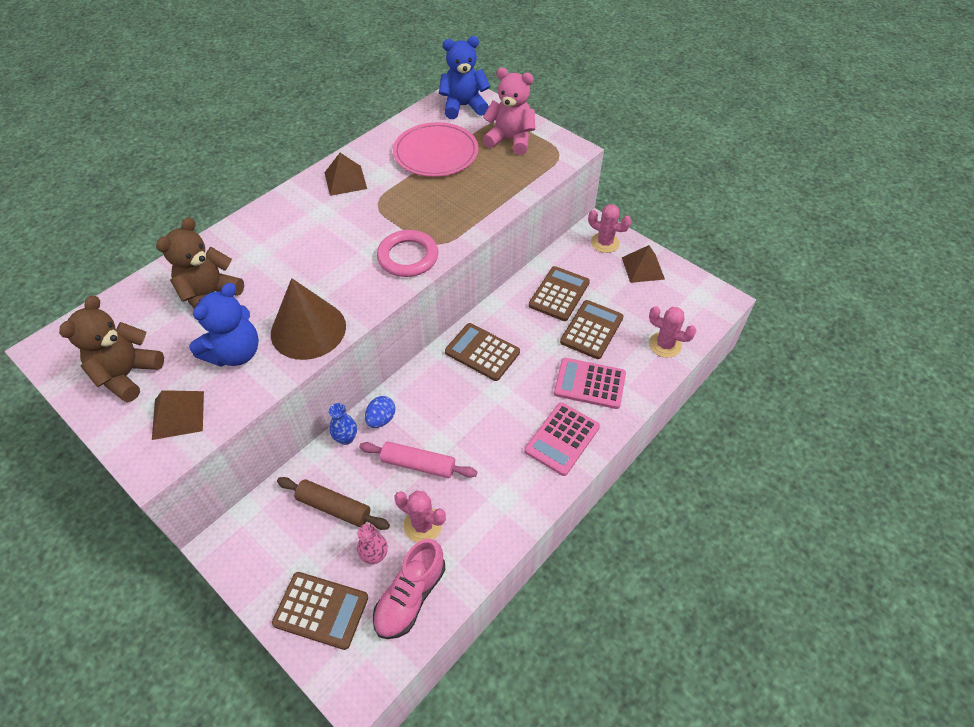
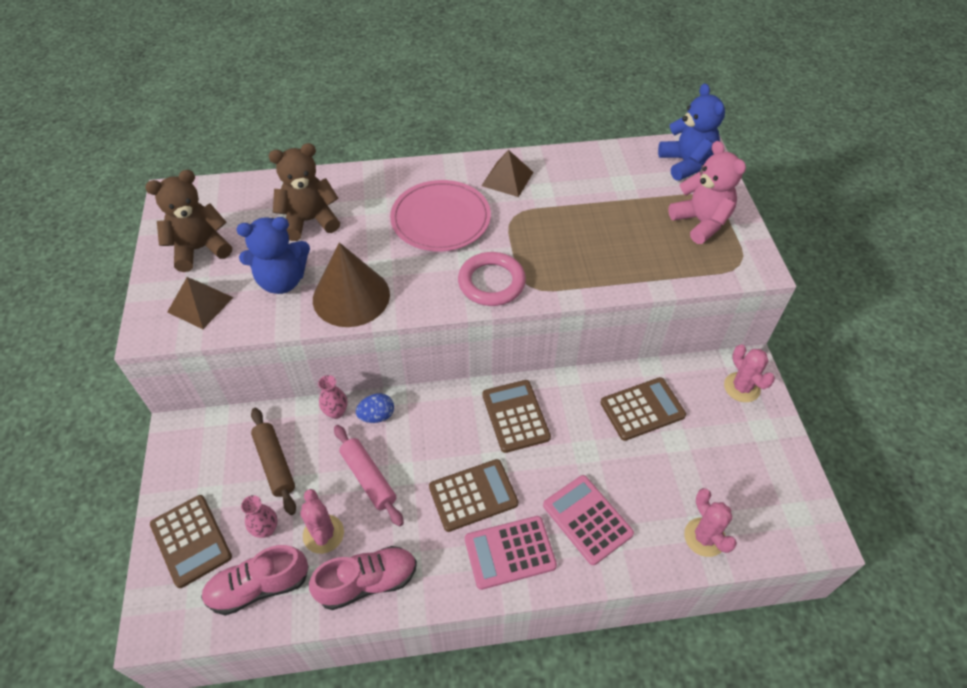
camera: 40 degrees right, 0 degrees up
(346, 438) = (336, 412): blue vase -> pink vase
(436, 153) = (613, 196): pink plate -> pink plate (440, 219)
(463, 106) = (686, 163): blue teddy bear -> blue teddy bear turned 45 degrees clockwise
(487, 530) = (367, 582): none -> pink shoe
(591, 330) = (641, 467): brown calculator -> brown calculator (473, 495)
(643, 268) = (759, 440): brown pyramid -> none

